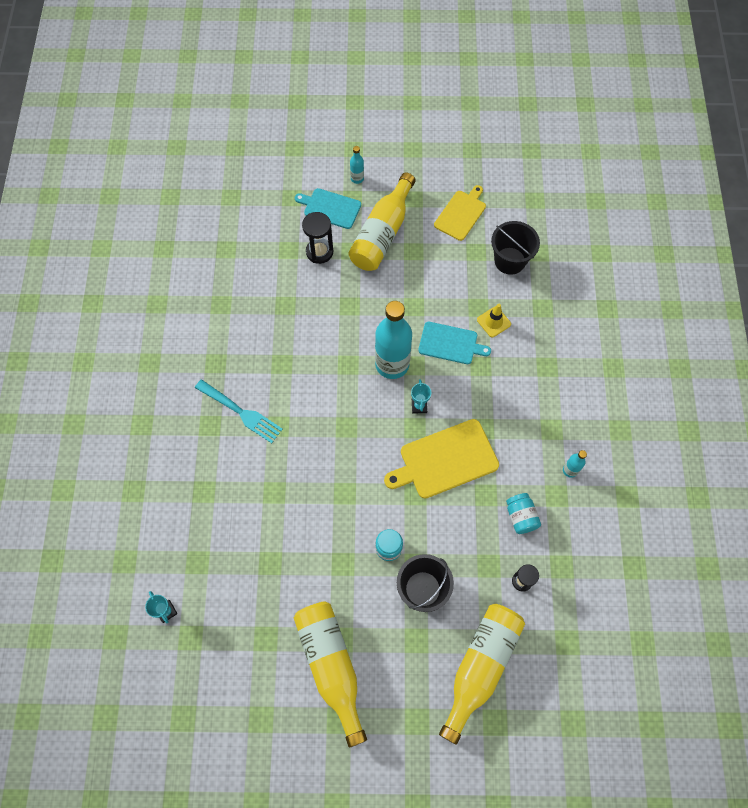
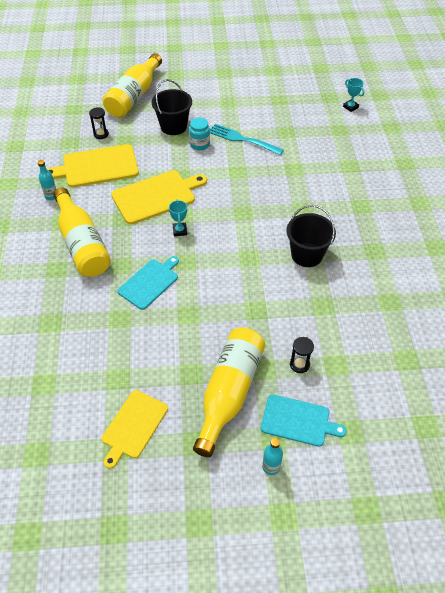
camera: 175 degrees right, 15 degrees down
(241, 412) = (337, 216): turquoise fork -> turquoise fork (242, 139)
(319, 252) = (299, 364): black hourglass -> black hourglass, size x0.63
(331, 666) = (232, 91): yellow bottle -> yellow bottle (82, 244)
(392, 364) = (207, 261): turquoise bottle -> none
(450, 343) = (150, 282): turquoise cutting board -> turquoise cutting board turned 120 degrees clockwise
(493, 322) = (104, 305): yellow traffic cone -> none
(510, 261) = (79, 371): black bucket -> black bucket (307, 255)
(521, 517) = (97, 167): turquoise jar -> yellow cutting board

